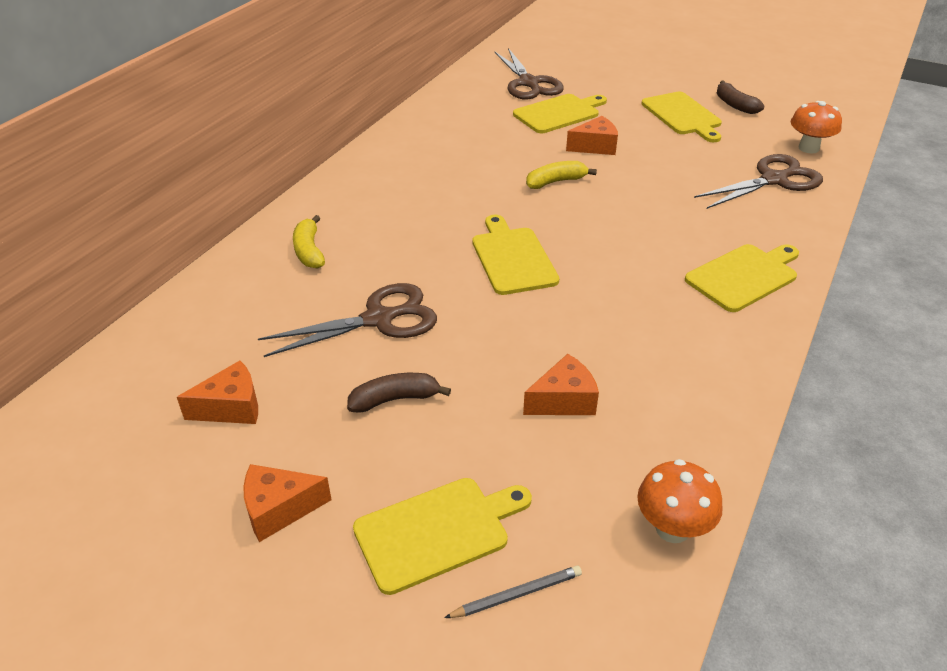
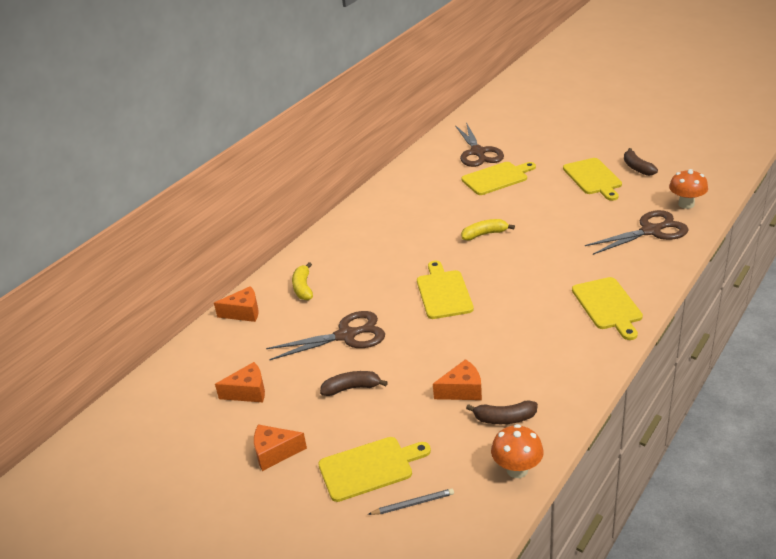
camera: 10 degrees right, 5 degrees down
(595, 146) = (519, 205): orange cheese -> orange cheese (243, 312)
(635, 444) = (504, 418): none -> brown banana
(744, 276) = (608, 306): yellow cutting board -> yellow cutting board turned 105 degrees clockwise

